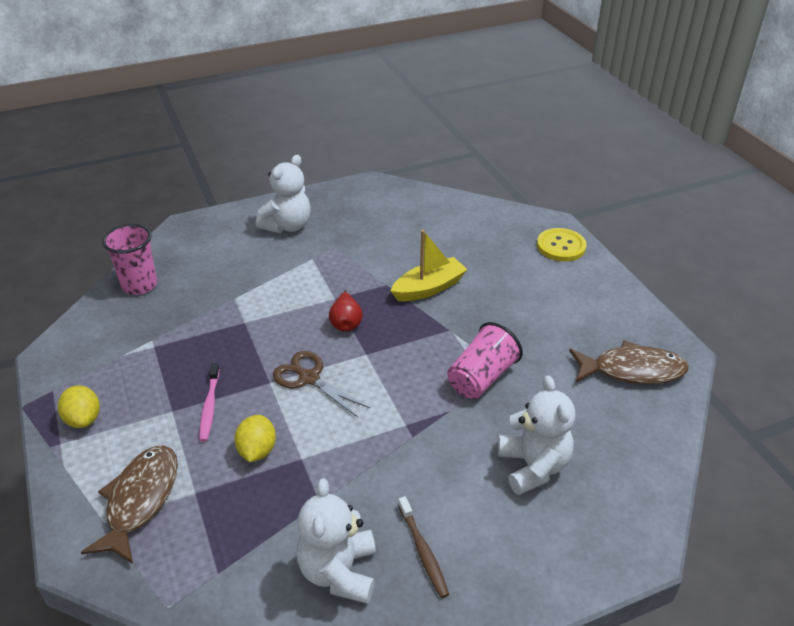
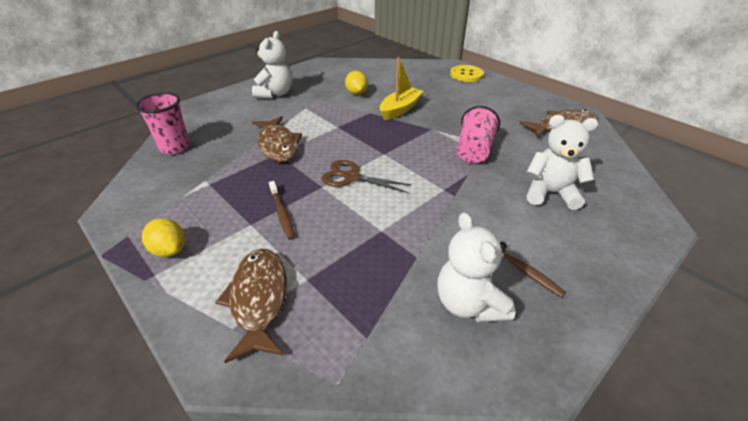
camera: 20 degrees left, 0 degrees up
(210, 406) = (282, 213): pink toothbrush -> brown toothbrush
(251, 310) = (278, 145): none -> brown fish
(257, 450) = (341, 234): yellow lemon -> yellow lemon (356, 93)
(346, 323) = (356, 139): red pear -> none
(533, 466) = (550, 193): white teddy bear -> white teddy bear turned 45 degrees counterclockwise

